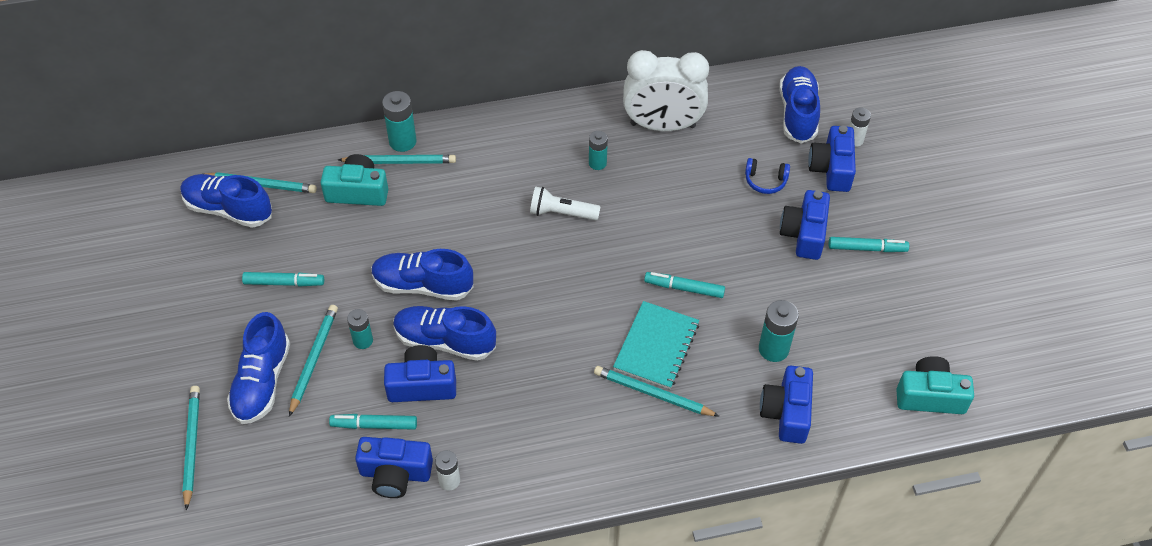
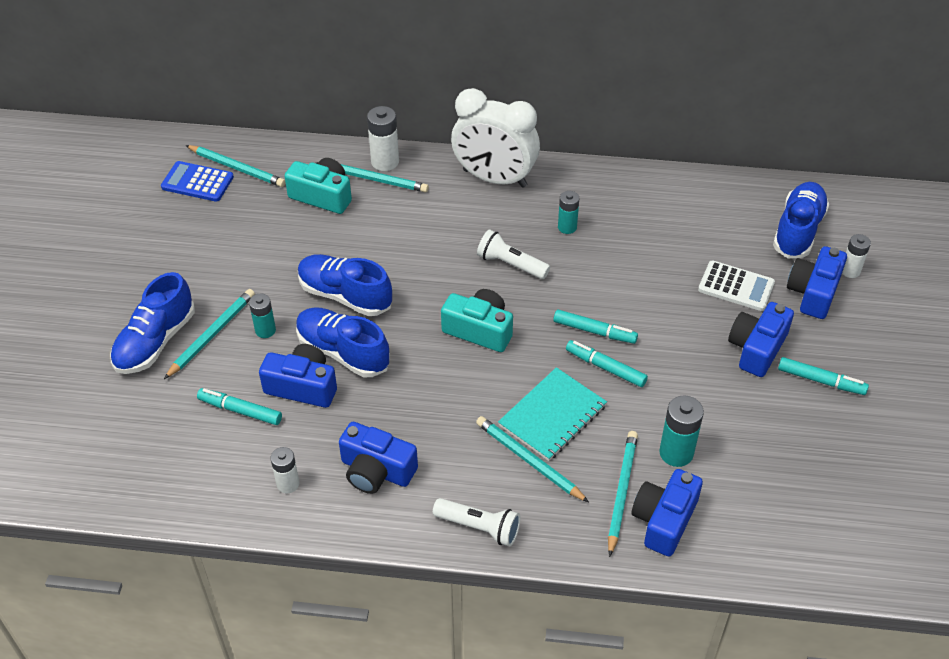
camera: 20 degrees right, 5 degrees down
(192, 446) = (65, 381): turquoise pencil -> turquoise pencil (621, 492)
(228, 209) = (197, 182): blue shoe -> blue calculator
(284, 283) = (217, 259): turquoise marker -> turquoise marker (594, 331)
(395, 474) = (239, 462): blue camera -> blue camera (376, 470)
(402, 141) = (385, 162): turquoise battery -> white battery
(635, 467) = (479, 527): none -> white flashlight
(662, 125) = (649, 208): white clock -> white clock (494, 178)
(765, 181) = (736, 286): blue headphones -> white calculator
(930, 396) = (832, 550): turquoise camera -> turquoise camera (479, 330)

